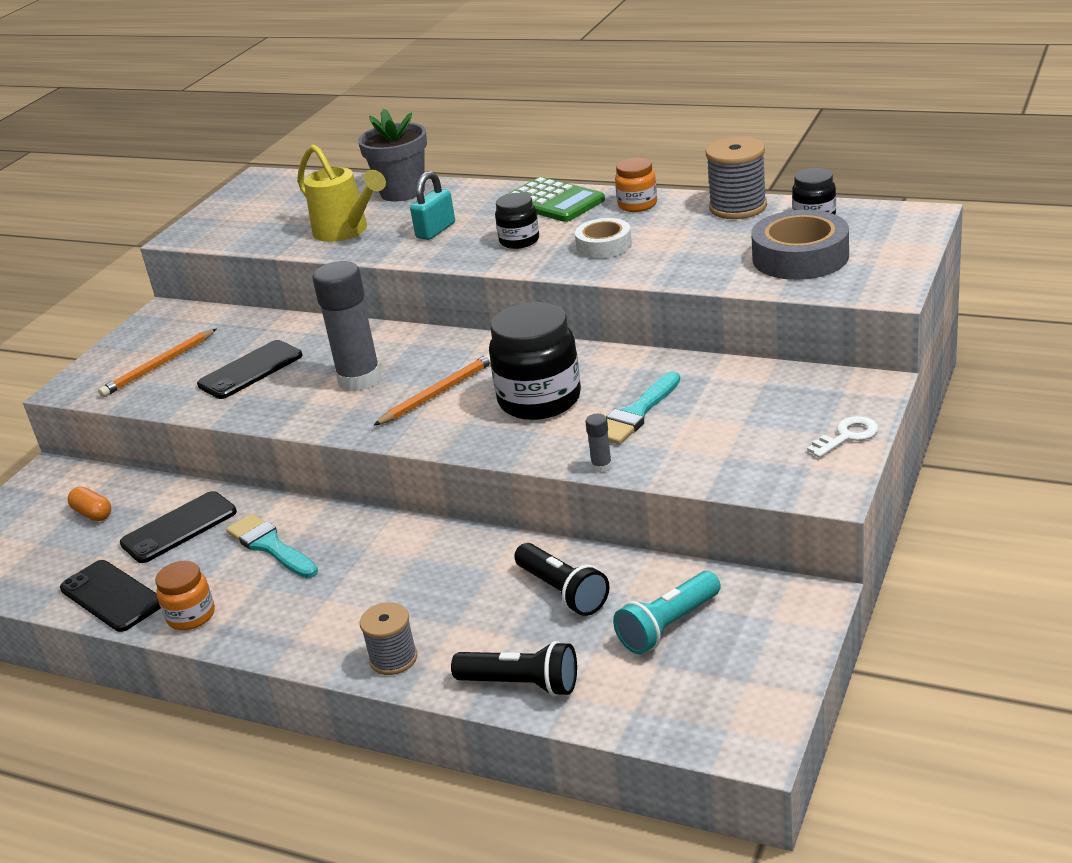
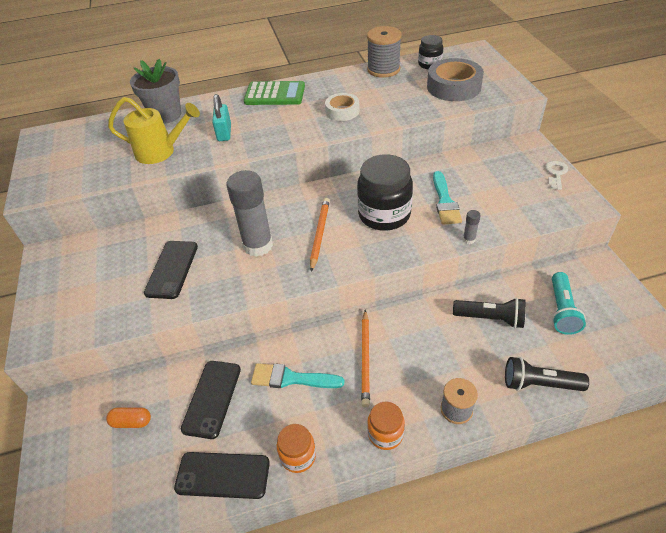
camera: 40 degrees left, 15 degrees up
(159, 366) = (94, 294): orange pencil -> orange pencil (366, 358)
(519, 241) = (288, 123): black jar -> none
(521, 684) = (539, 384): black flashlight -> black flashlight turned 150 degrees counterclockwise
(637, 205) = (327, 83): orange jar -> orange jar (385, 434)

